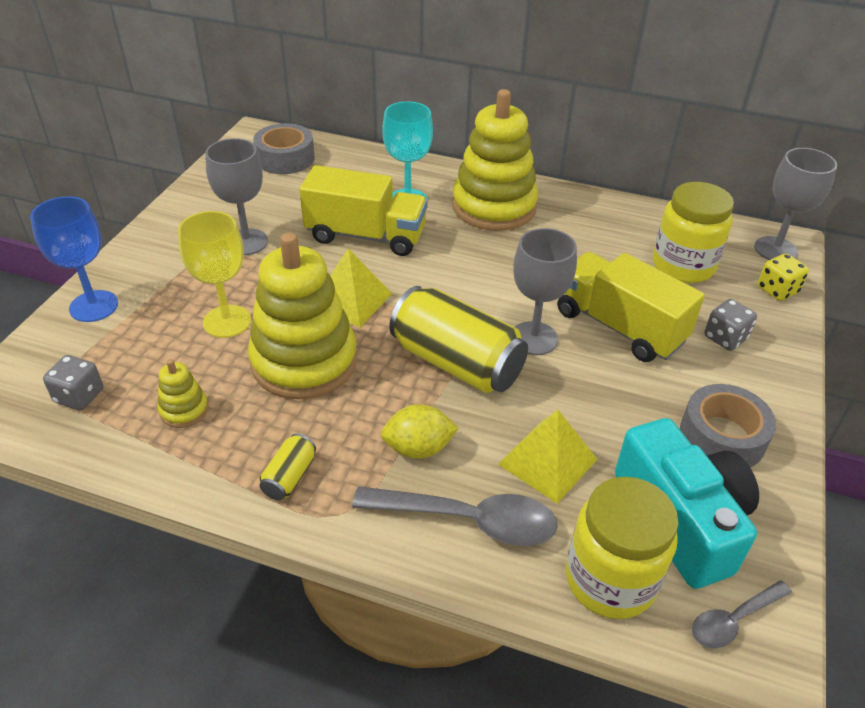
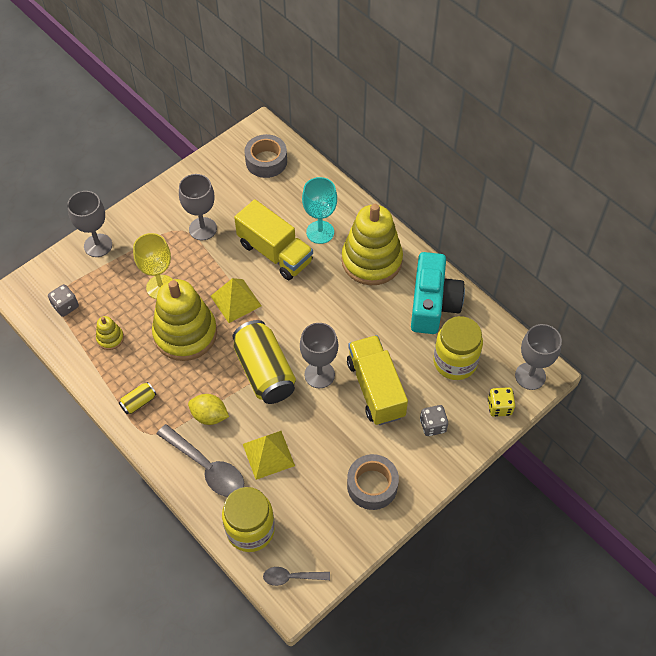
camera: 30 degrees right, 15 degrees up
(94, 306) = (98, 245): blue goblet -> grey goblet
(681, 519) = (310, 518): turquoise camera -> turquoise camera (433, 304)

